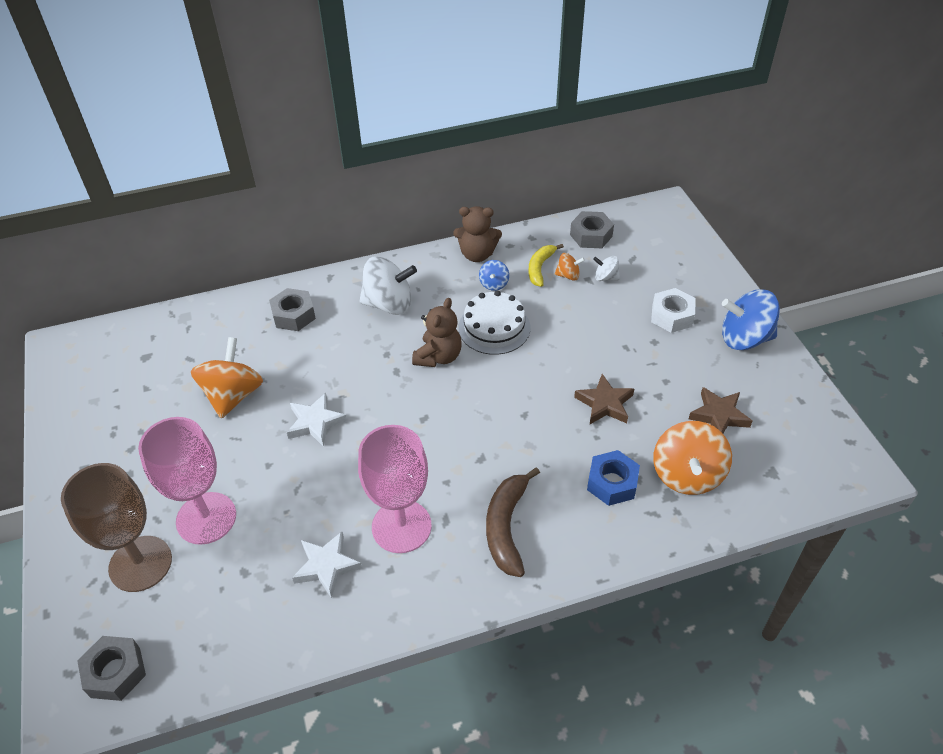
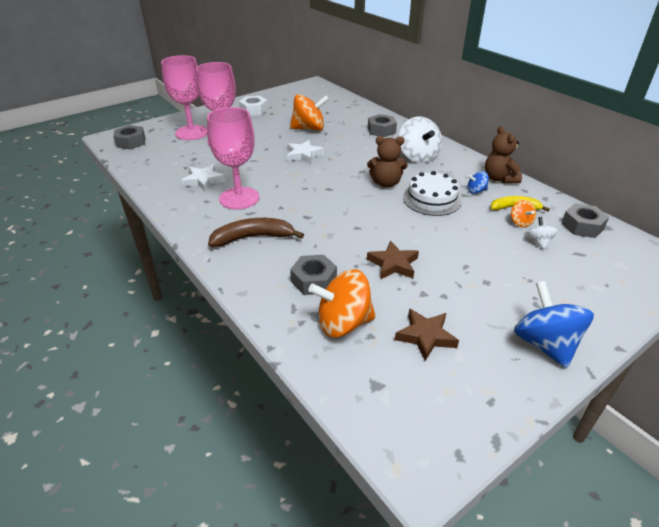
camera: 70 degrees right, 10 degrees down
(140, 563) = (192, 133): brown goblet -> pink goblet
(612, 483) = (314, 280): blue nut -> grey nut
(672, 316) = (528, 288): white nut -> white nut (254, 110)

